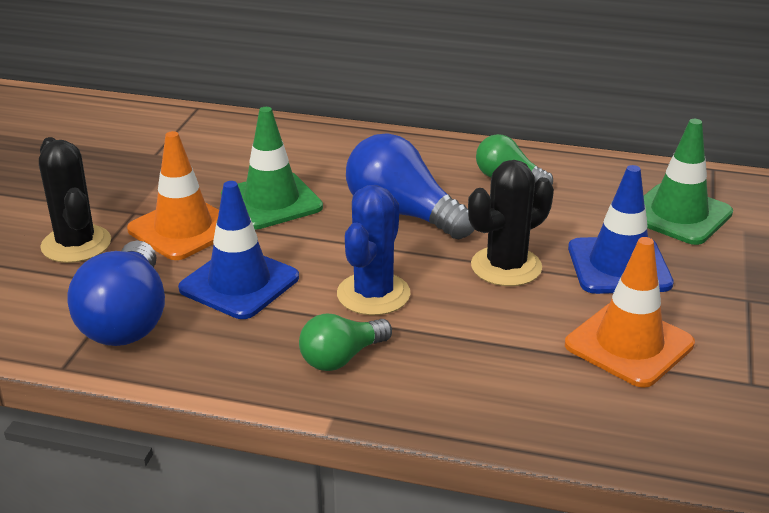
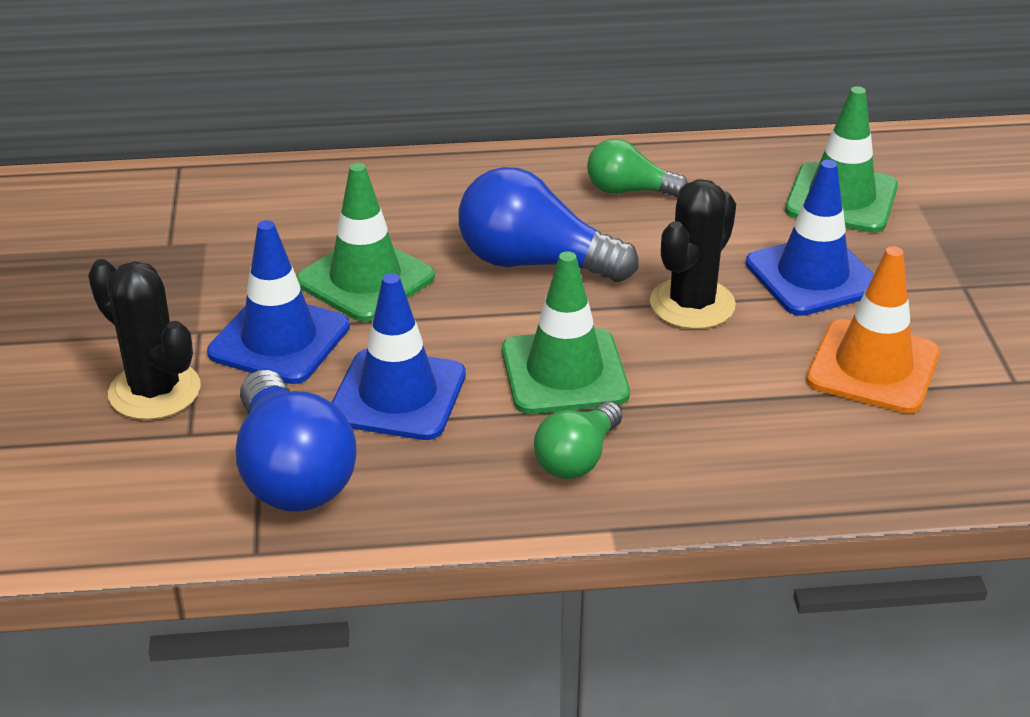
camera: 20 degrees left, 5 degrees up
(183, 229) = (279, 340): orange traffic cone -> blue traffic cone
(373, 294) = (564, 372): blue cactus -> green traffic cone

